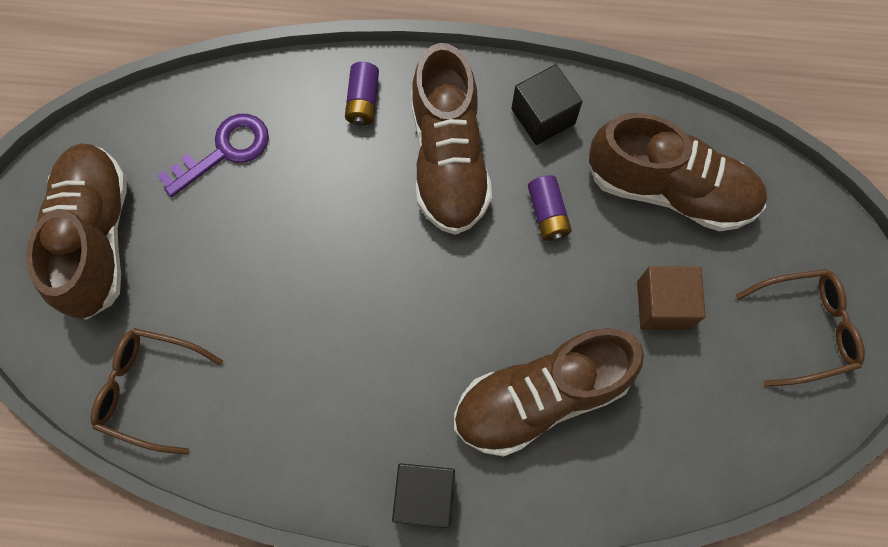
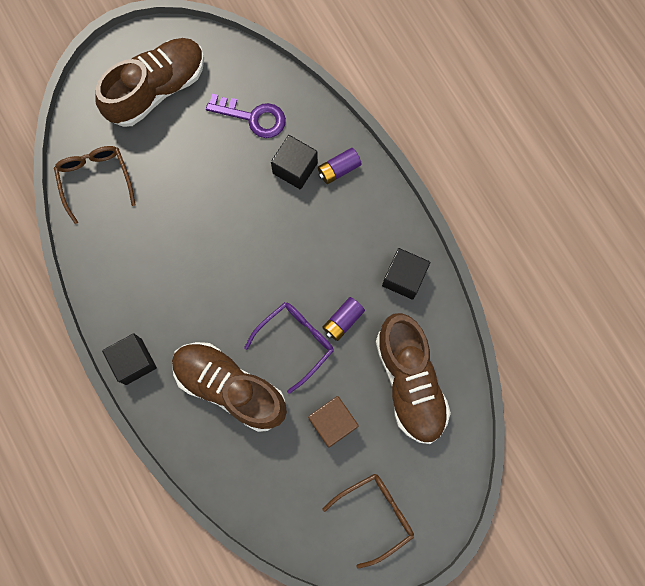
camera: 55 degrees right, 5 degrees up
(324, 146) = (295, 168): none -> black cube
(448, 159) = (337, 242): brown shoe -> none
(536, 283) = (295, 342): none -> purple glasses
(805, 329) = (375, 515): brown glasses -> brown glasses turned 75 degrees counterclockwise

